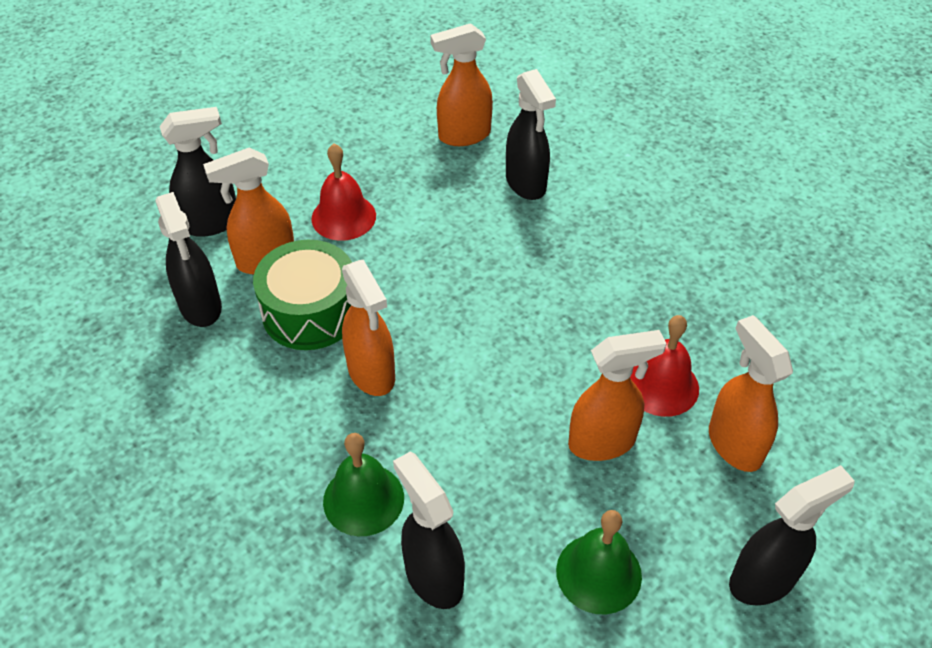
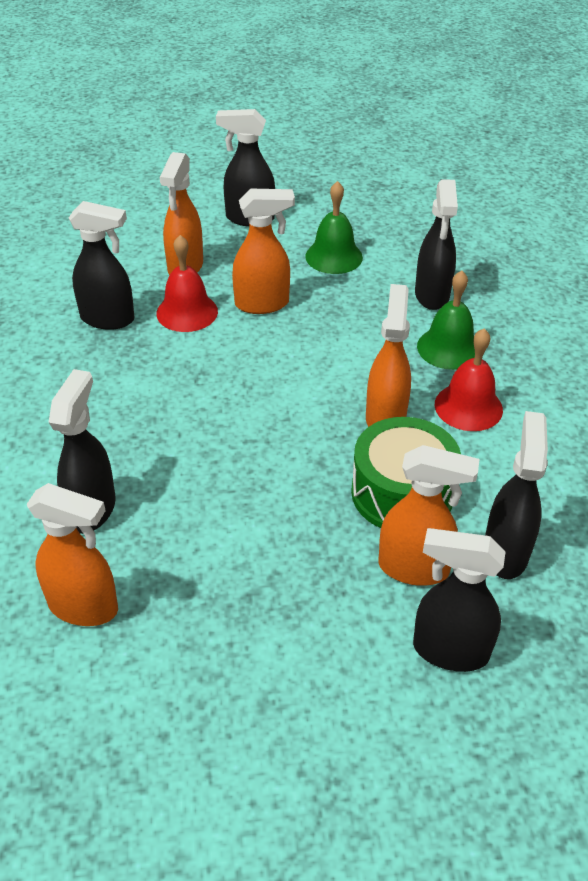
camera: 145 degrees left, 5 degrees down
(343, 217) = (301, 575): red bell -> red bell (468, 407)
(602, 442) = (262, 304): orange spray bottle -> orange spray bottle turned 150 degrees clockwise
(718, 333) = (108, 319): none -> black spray bottle

